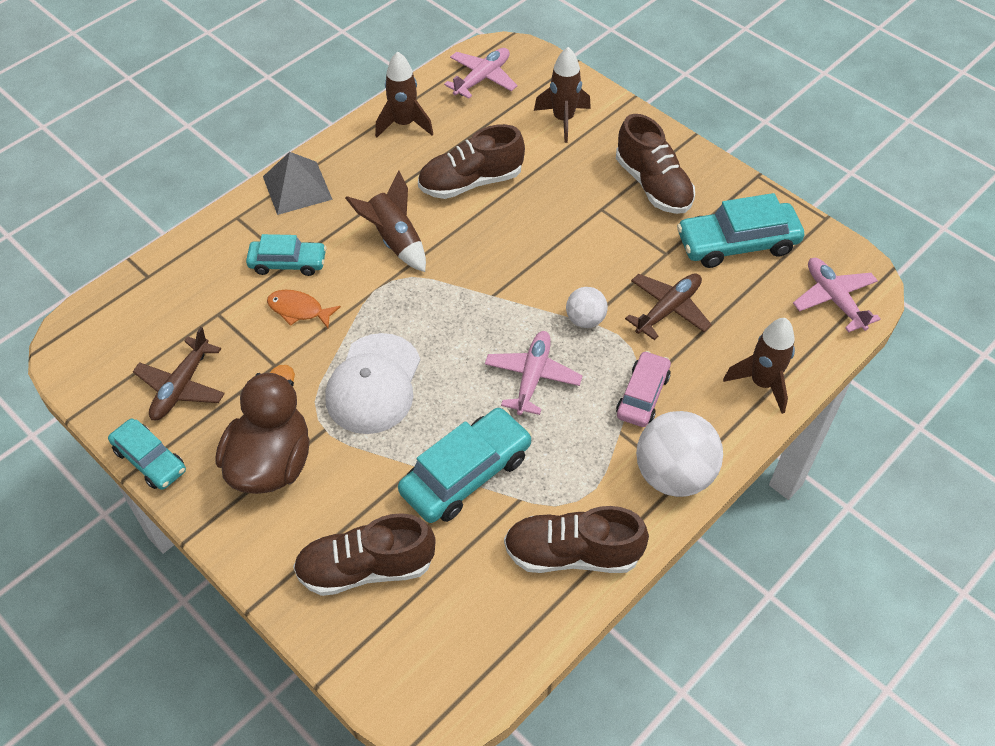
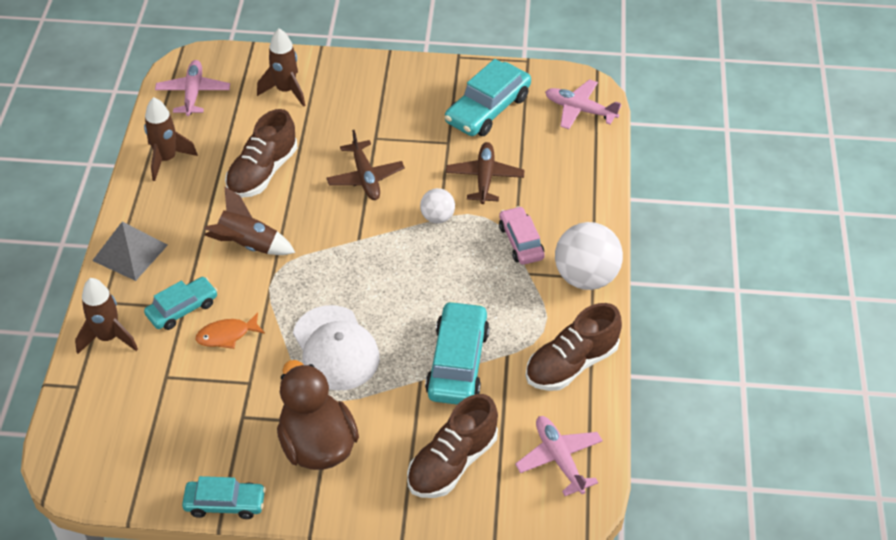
camera: 40 degrees left, 5 degrees down
(181, 387) = (194, 442): brown plane -> brown plane (365, 178)
(532, 377) = (439, 275): pink plane -> pink plane (559, 458)
(653, 185) = (395, 101): brown shoe -> none
(762, 383) = (585, 188): brown rocket -> brown rocket (108, 338)

